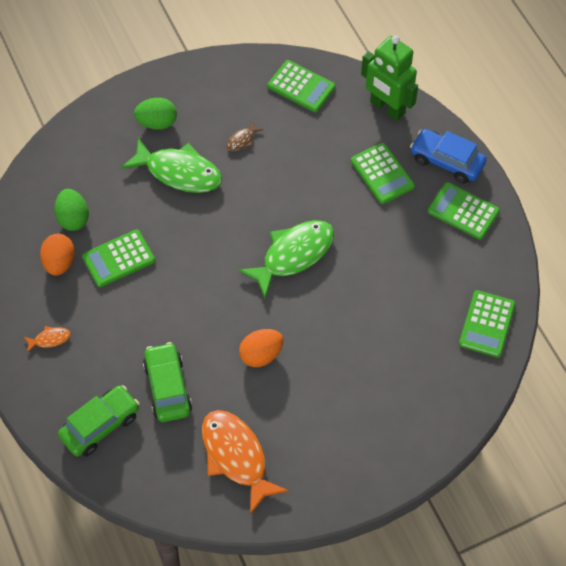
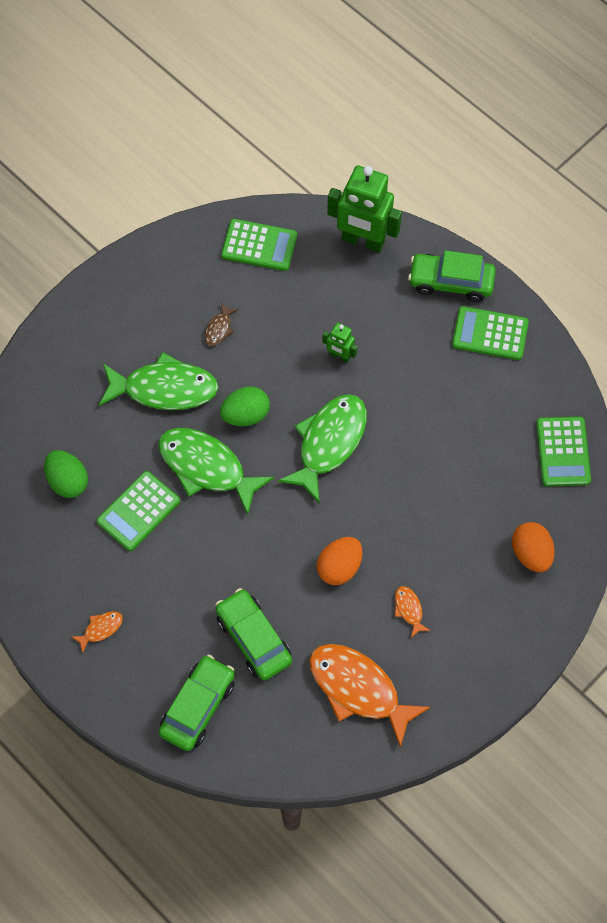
camera: 20 degrees left, 5 degrees up
(59, 262) = (74, 538): orange egg -> orange egg (531, 554)
(157, 123) = (115, 339): green egg -> green egg (245, 415)
(187, 242) = (206, 467): none -> green fish
(304, 407) = (409, 609): none -> orange fish
(330, 191) = (339, 356): none -> green robot
(382, 174) = (387, 319): green calculator -> none
(446, 161) = (451, 282): blue car -> green car

